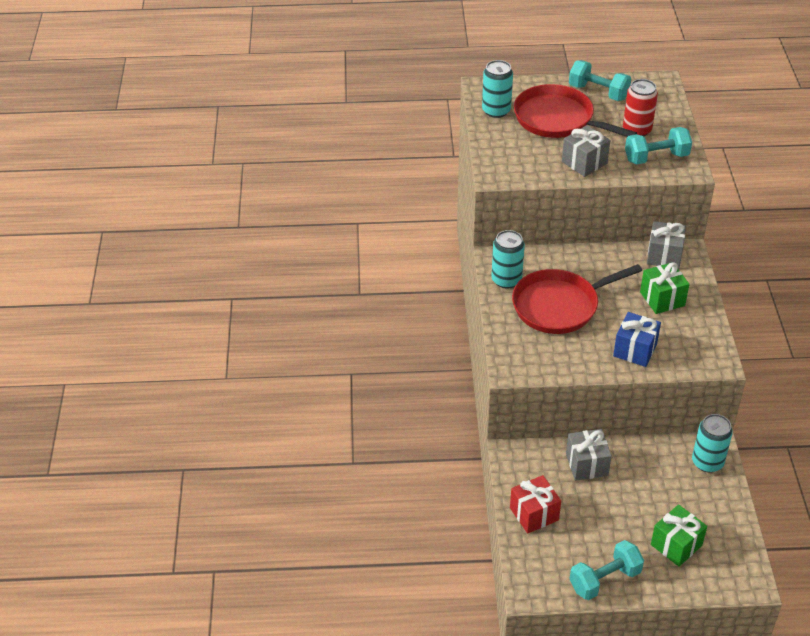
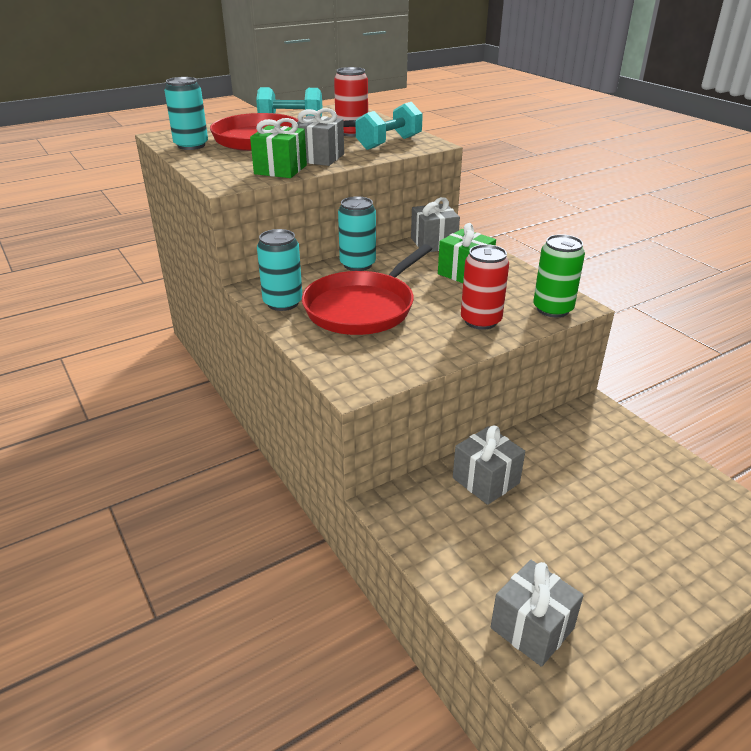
camera: 30 degrees left, 10 degrees down
(534, 514) = (471, 570): red gift -> none
(544, 558) = (532, 628): none -> grey gift
(605, 580) = (630, 619): turquoise dumbbell -> none
(635, 350) = (480, 321): blue gift -> red can
(676, 545) = (663, 530): green gift -> green gift (280, 169)
(698, 360) = (552, 309): none -> green can
(707, 462) = (605, 427): turquoise can -> turquoise can (357, 264)

